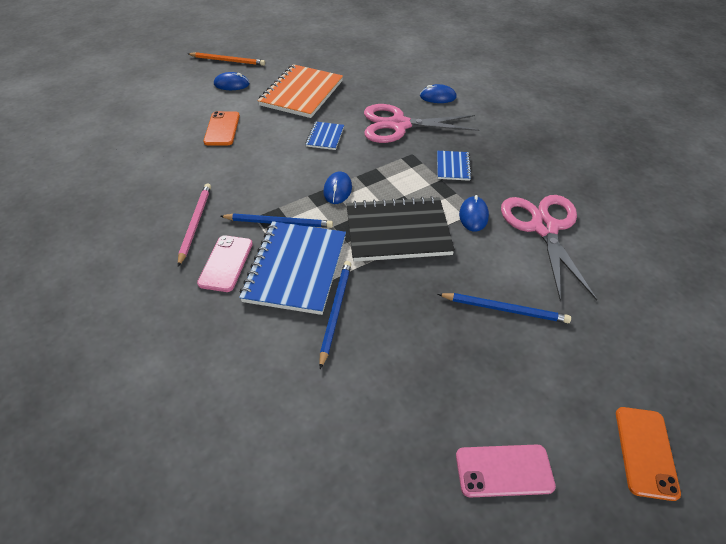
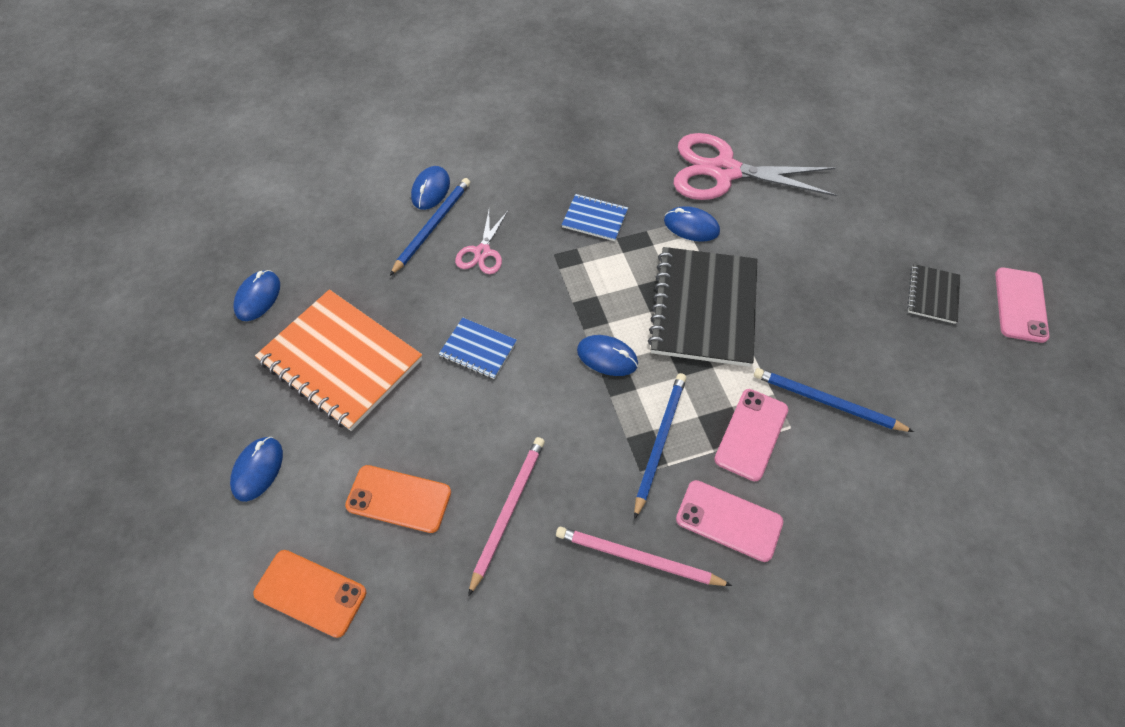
camera: 75 degrees left, 10 degrees up
(220, 167) = (508, 511): none -> pink pencil
(228, 61) = (165, 468): orange pencil -> none
(295, 268) = (751, 434): blue notebook -> pink phone
(332, 60) = (258, 297): none -> blue mouse
(399, 125) = (482, 252): pink scissors -> pink scissors, size x0.49
(480, 386) = (932, 295): none -> black notebook
(505, 309) = (838, 244): blue pencil -> blue pencil (432, 226)
(645, 452) = (998, 202): orange phone -> orange phone (310, 593)

